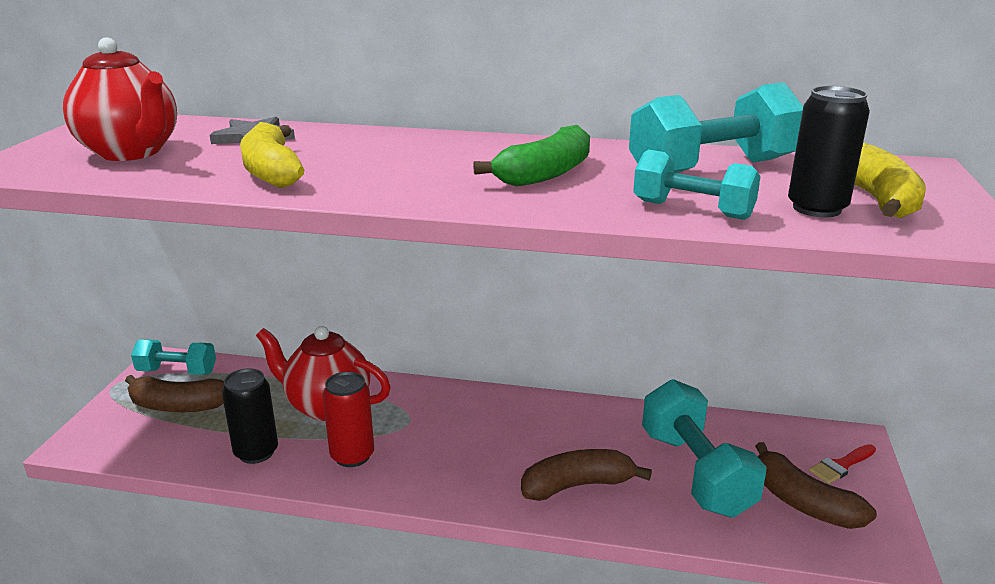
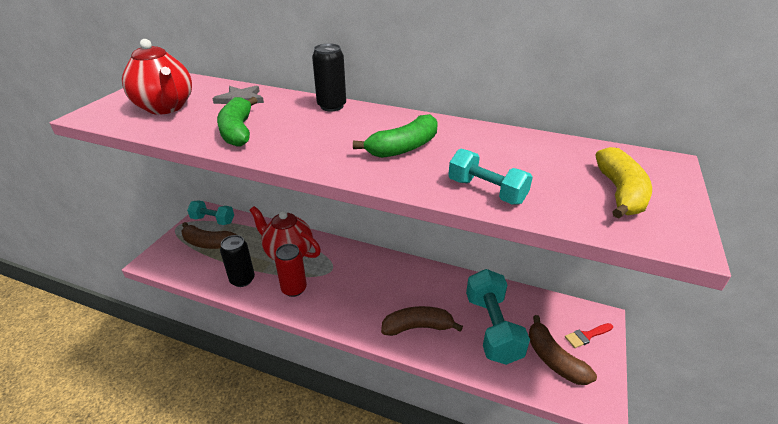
camera: 10 degrees right, 10 degrees up
(272, 171) = (238, 131): yellow banana -> green banana
(712, 169) = (516, 152): turquoise dumbbell -> none
(817, 208) = (573, 198): black can -> black can (332, 106)

